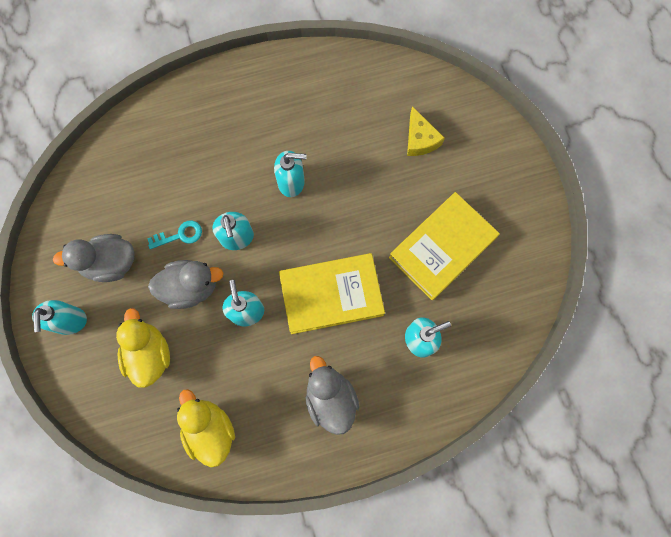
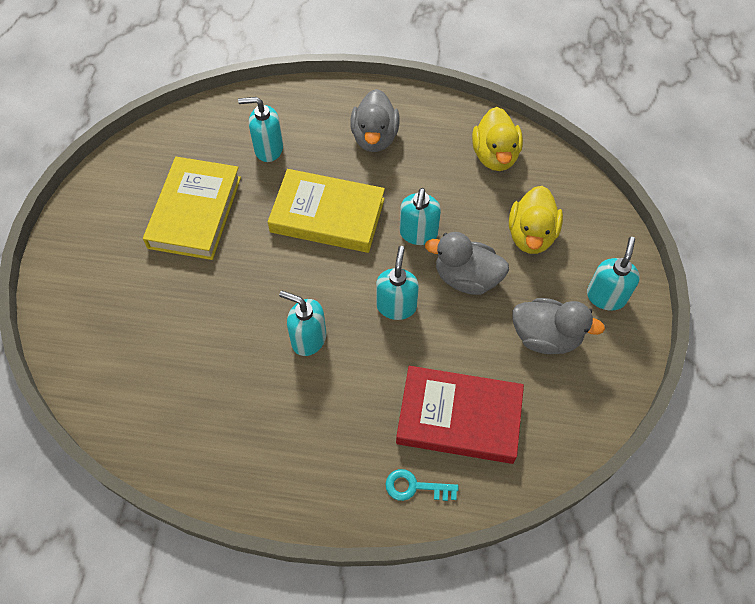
camera: 155 degrees left, 15 degrees down
(156, 172) = (459, 417): none -> red book
(180, 235) = (457, 334): turquoise key -> turquoise key (415, 487)
(420, 139) = (141, 324): yellow cheese -> none
(442, 248) = (195, 212): yellow book -> yellow book turned 60 degrees counterclockwise

